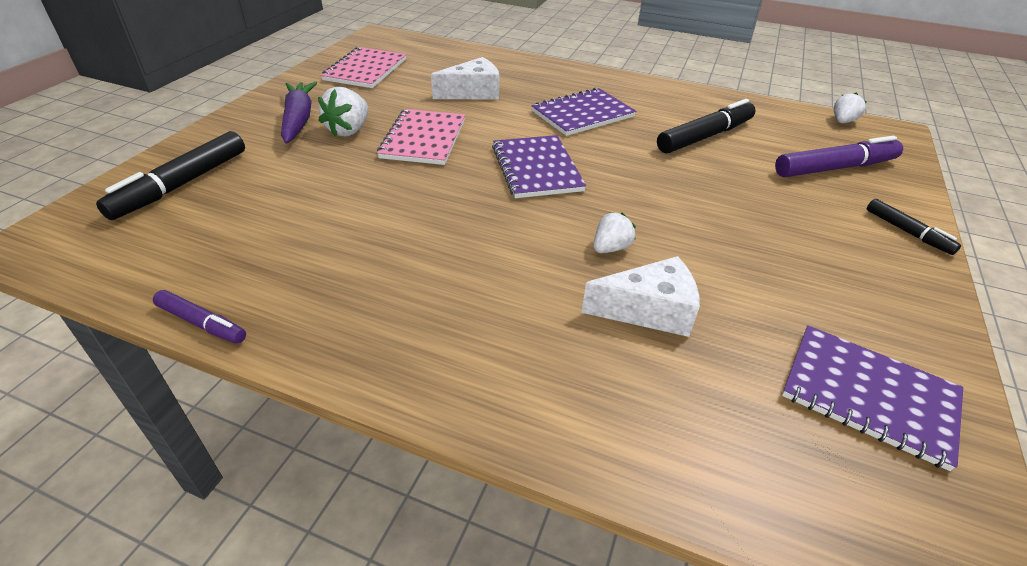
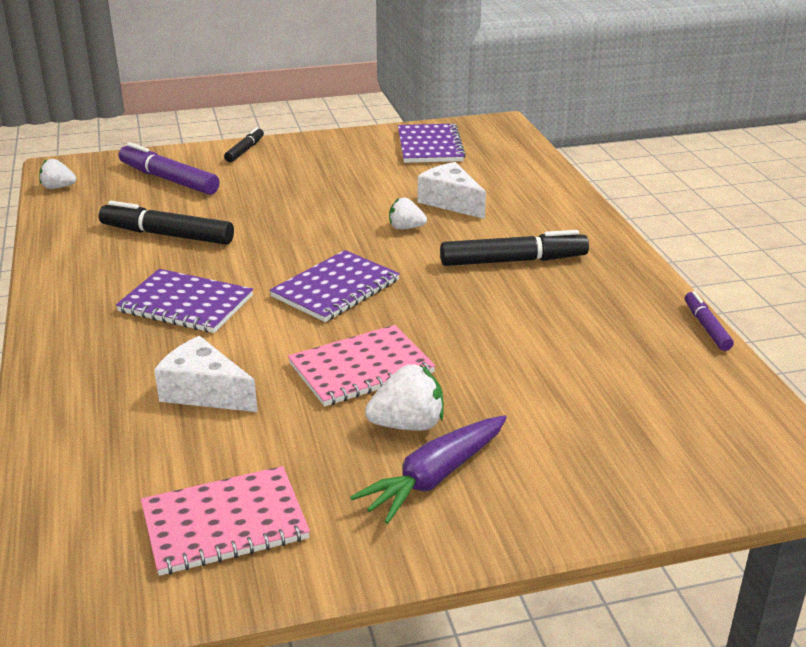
camera: 125 degrees left, 10 degrees down
(181, 184) = (642, 458): black marker -> black marker (513, 261)

